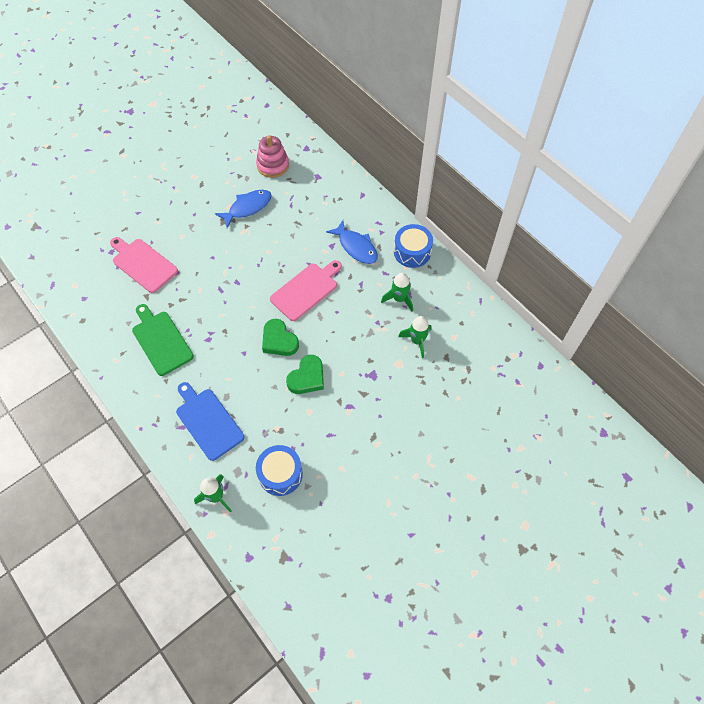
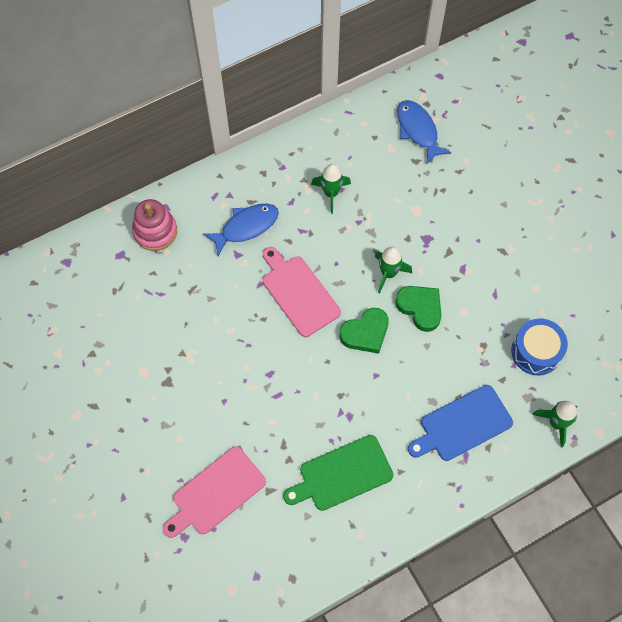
camera: 80 degrees left, 5 degrees up
(247, 208) = (151, 348): blue fish -> blue fish (418, 130)
(273, 165) = (85, 308): pink stacking toy -> pink stacking toy (155, 231)
(412, 252) = (267, 167): blue drum -> none
(417, 341) = (390, 185): green rocket -> green rocket (388, 273)

